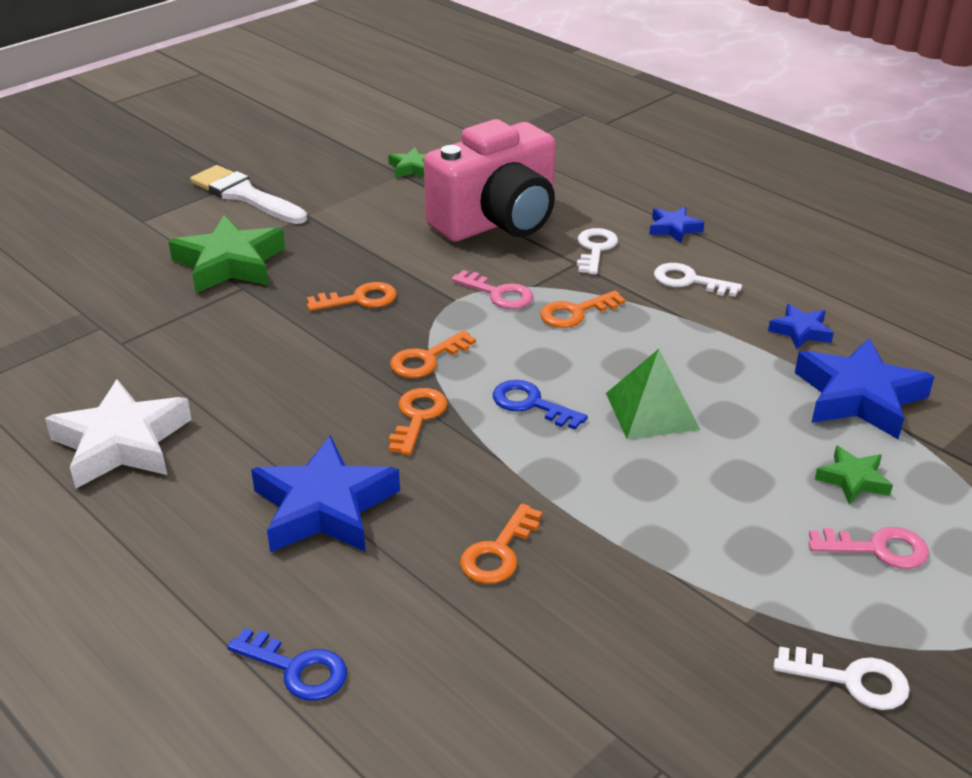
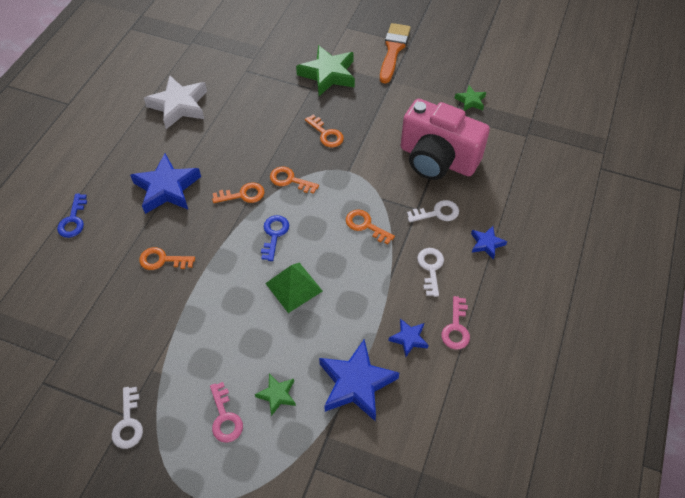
camera: 65 degrees right, 20 degrees up
(245, 195) = (393, 50): white brush -> orange brush
(499, 294) = (364, 187): pink key -> pink key (456, 328)

